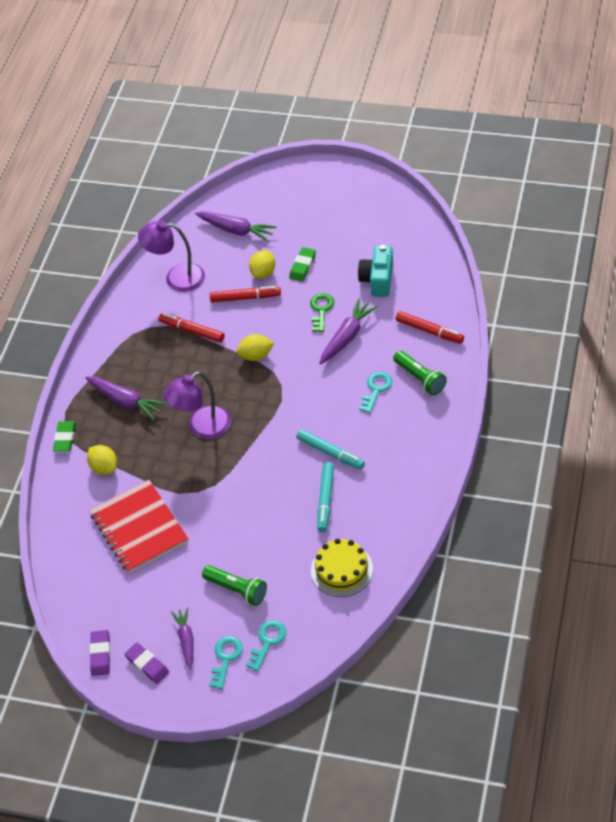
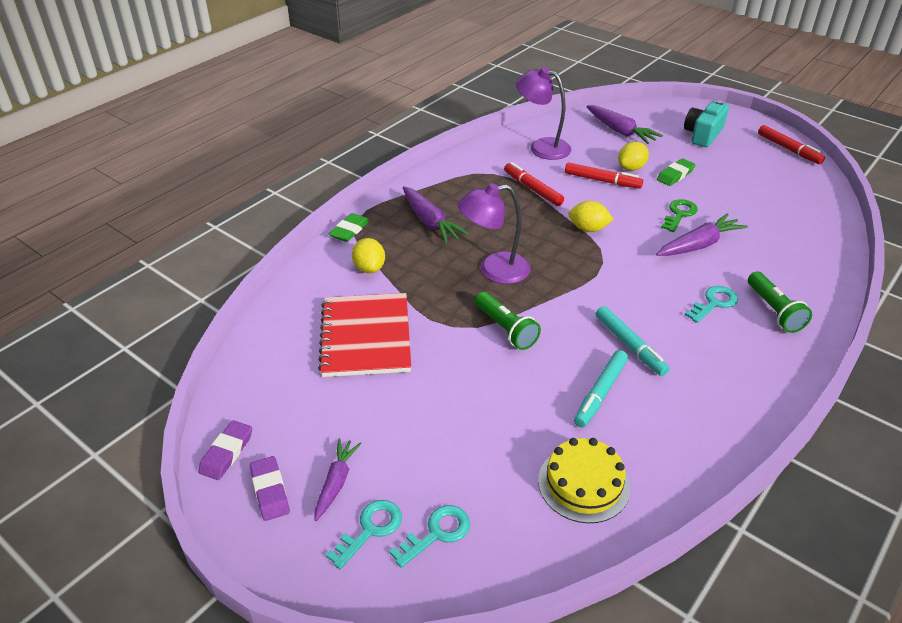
camera: 20 degrees right, 10 degrees down
(237, 590) = (435, 450): green flashlight -> green flashlight (506, 329)
(378, 279) = (755, 209): turquoise camera -> turquoise camera (703, 135)
(429, 331) = (801, 270): red marker -> red marker (788, 149)

